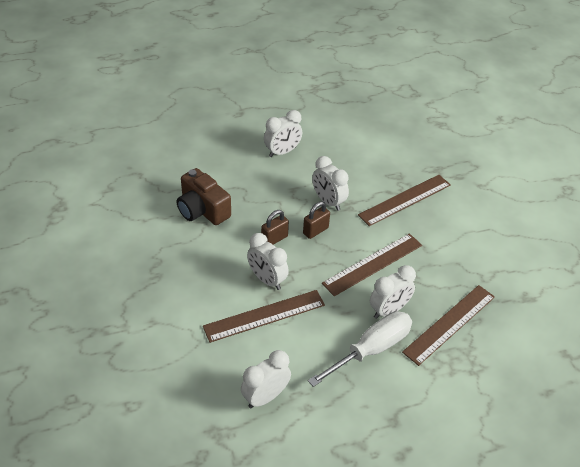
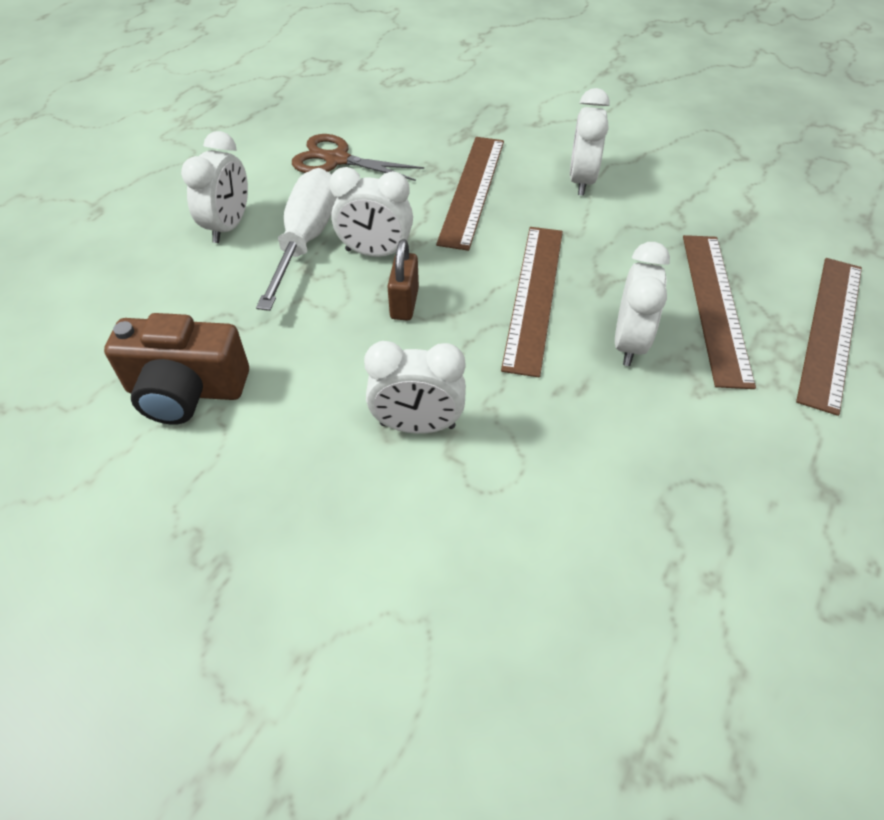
camera: 40 degrees left, 5 degrees up
(264, 315) = (478, 485): brown ruler -> brown ruler (830, 330)
(265, 397) = (637, 621): white clock -> white clock (581, 181)
(274, 239) = (357, 356): brown padlock -> none
(360, 147) = (337, 160): none -> brown scissors
(371, 349) = (677, 414): white screwdriver -> white screwdriver (306, 239)

